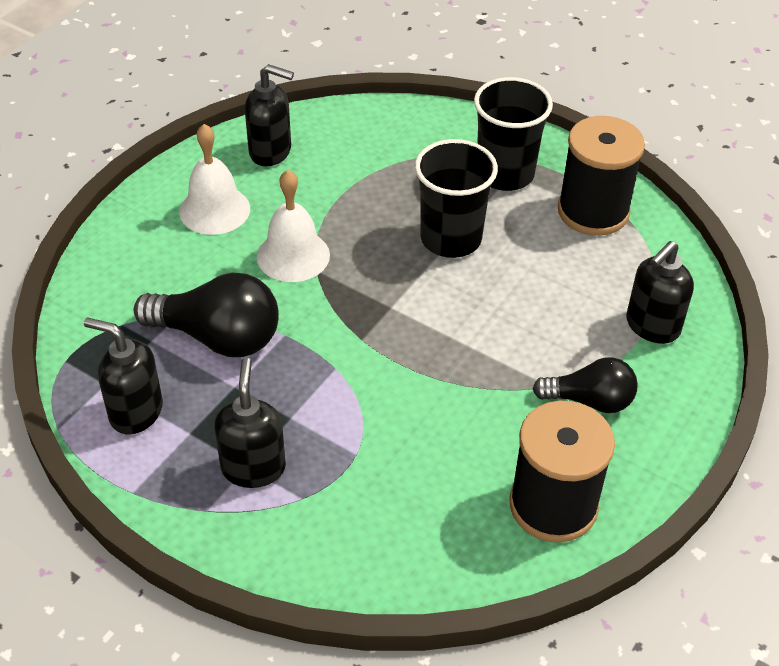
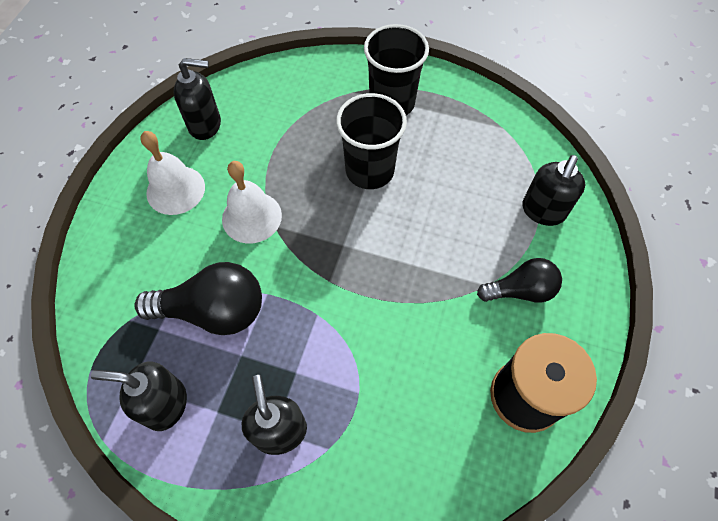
camera: 15 degrees left, 15 degrees up
(593, 211) = (467, 121): black spool -> none

